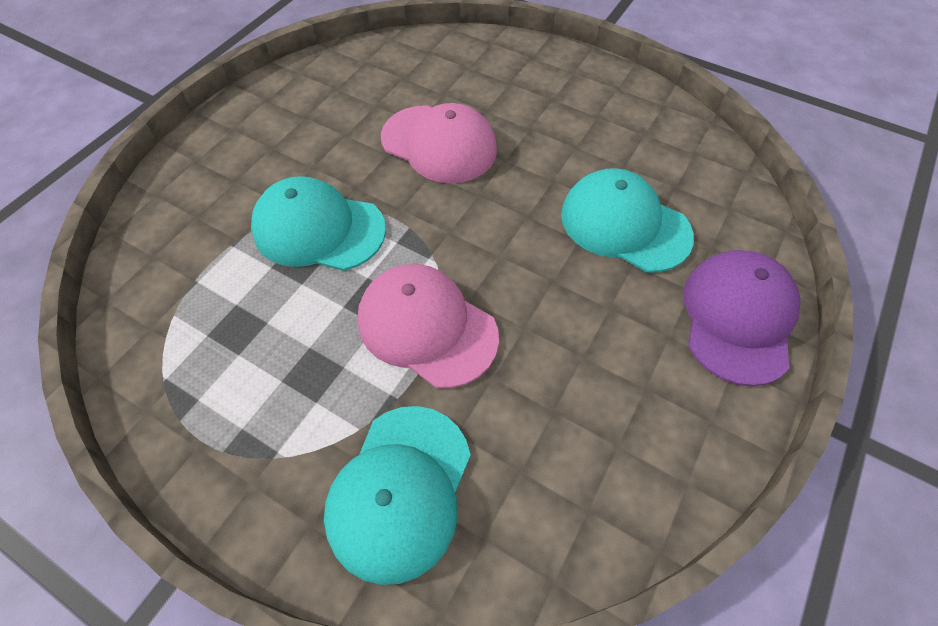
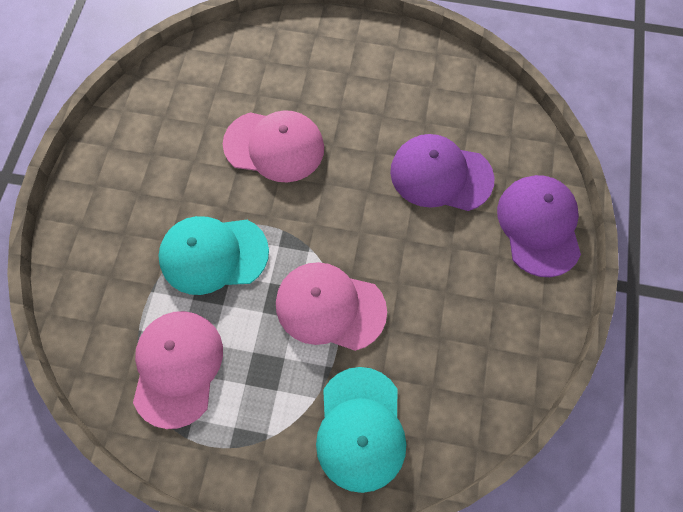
camera: 20 degrees left, 10 degrees up
(214, 335) = (177, 368): none -> pink cap
(624, 224) = (441, 175): turquoise cap -> purple cap

